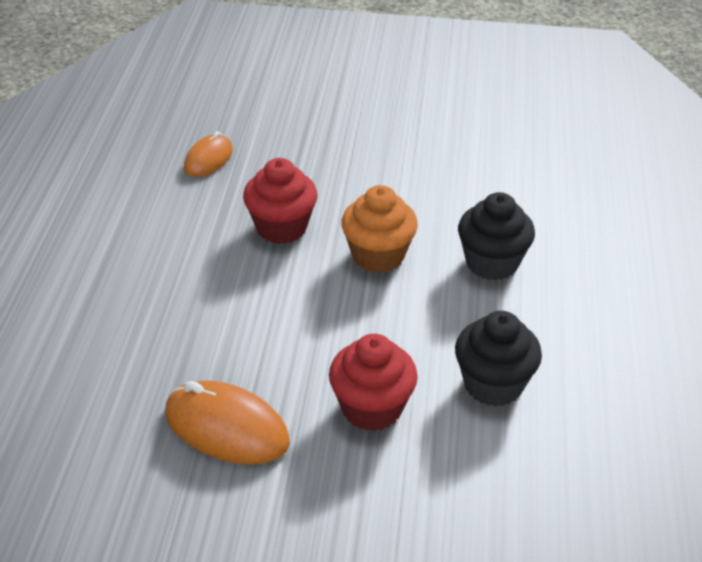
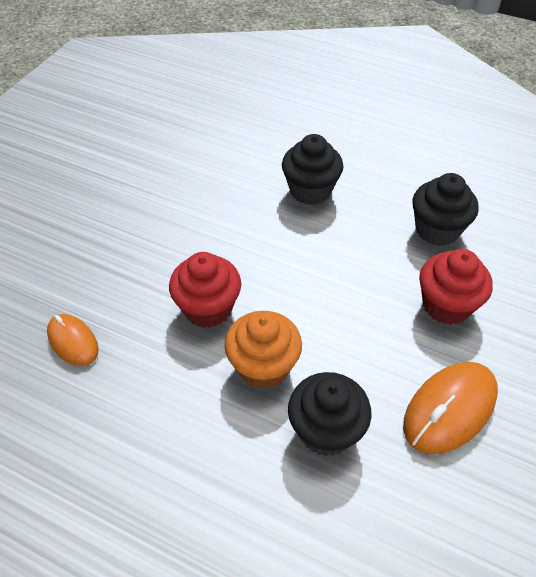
camera: 70 degrees left, 10 degrees up
(170, 337) = (326, 430): none -> black cupcake
(378, 256) = (274, 253): orange cupcake -> orange cupcake (263, 366)

